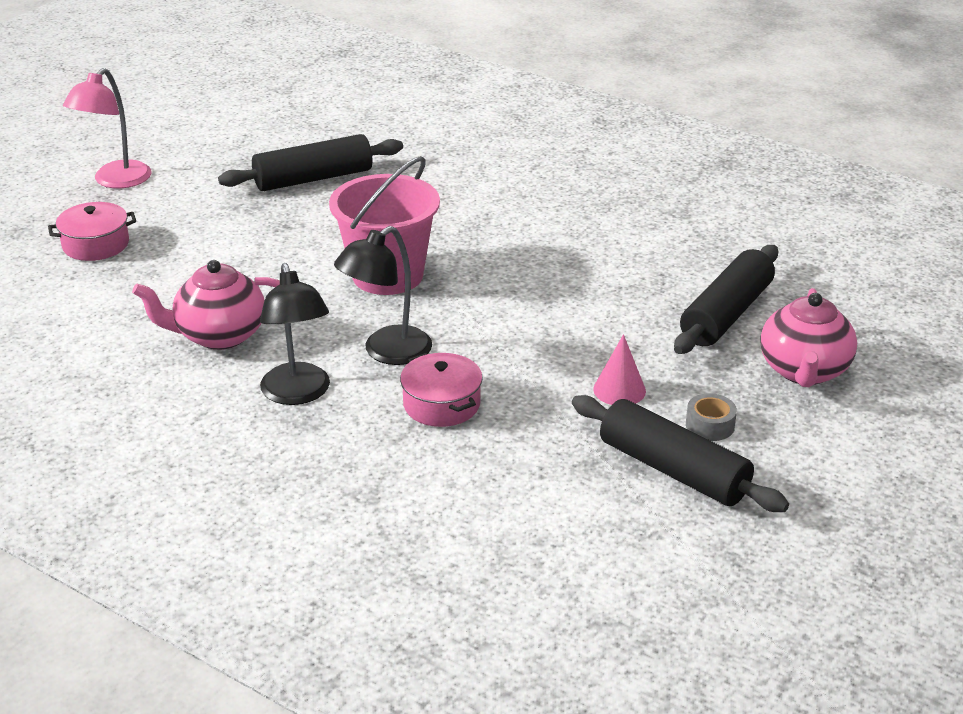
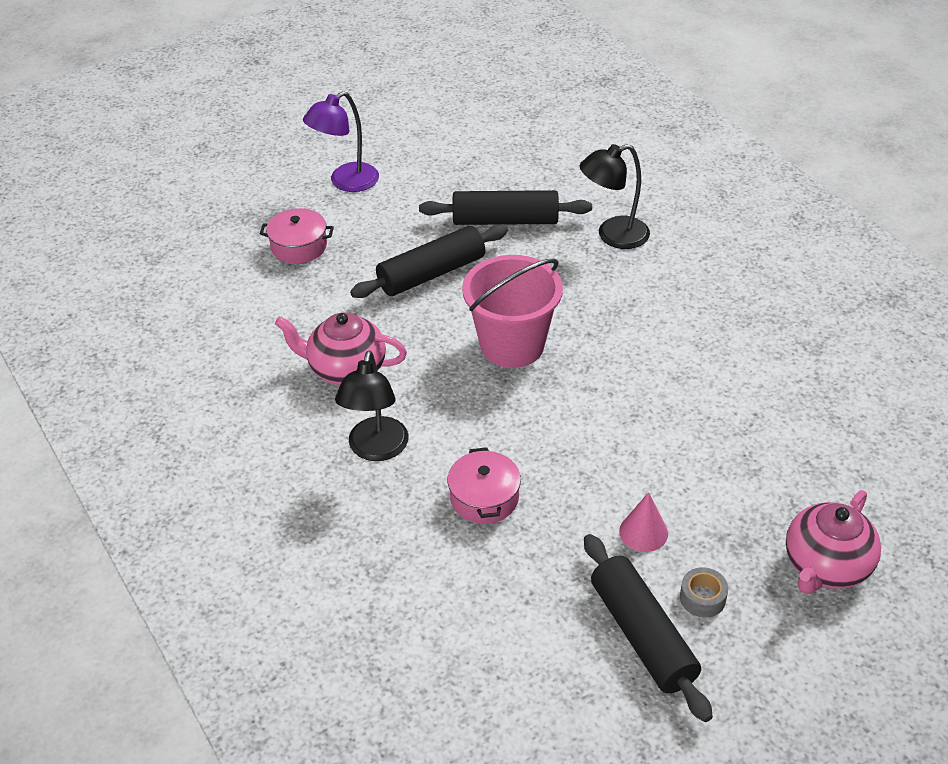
camera: 25 degrees right, 10 degrees up
(115, 181) = (346, 182): pink lamp -> purple lamp
(387, 352) = (468, 428): black lamp -> black lamp (613, 236)
(726, 314) = (789, 478): black rolling pin -> black rolling pin (431, 273)

